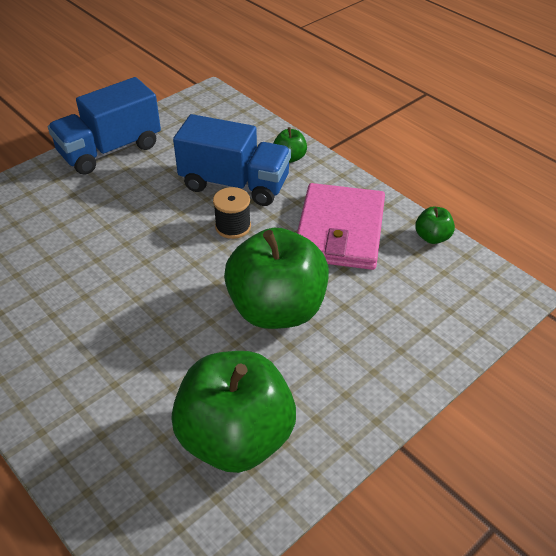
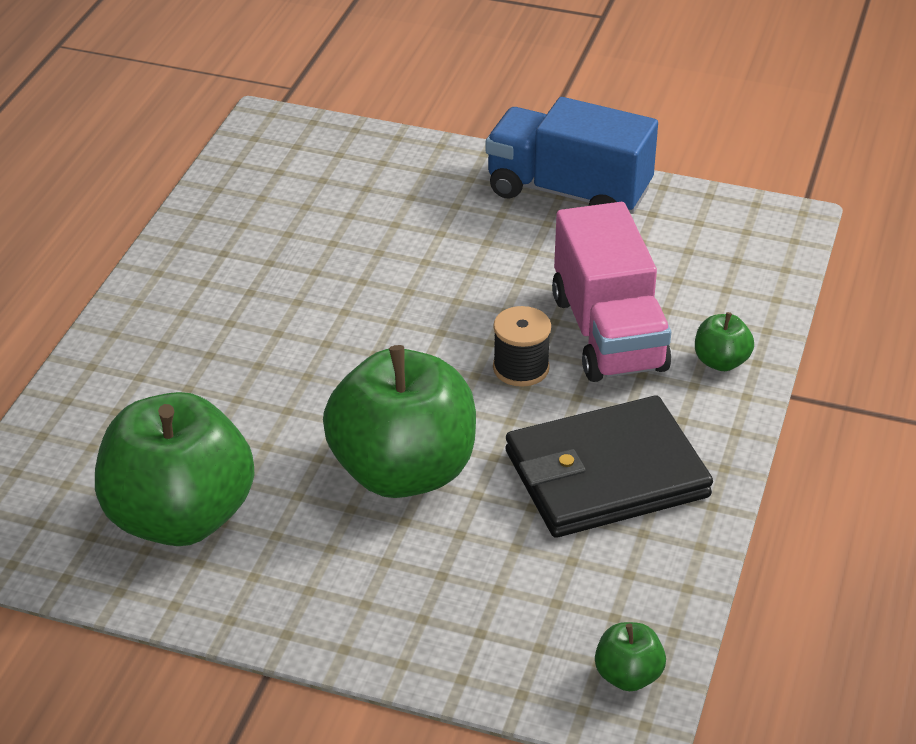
camera: 60 degrees right, 5 degrees down
(235, 184) = (608, 333): blue truck -> pink truck
(340, 231) = (606, 474): pink wallet -> black wallet
(432, 237) = (680, 579): green apple -> green apple (628, 676)

